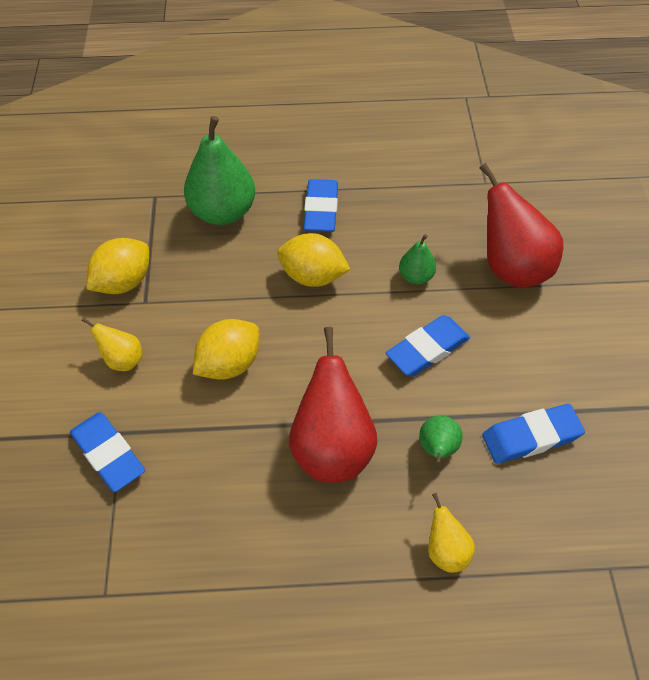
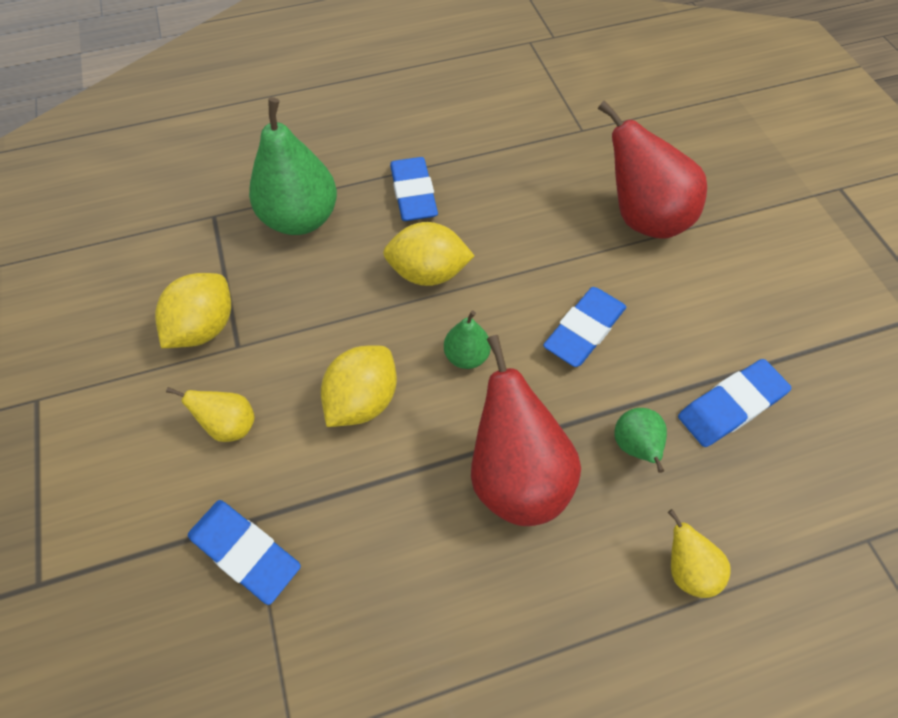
camera: 15 degrees left, 5 degrees up
(416, 277) = (543, 249): green pear -> green pear (466, 356)

